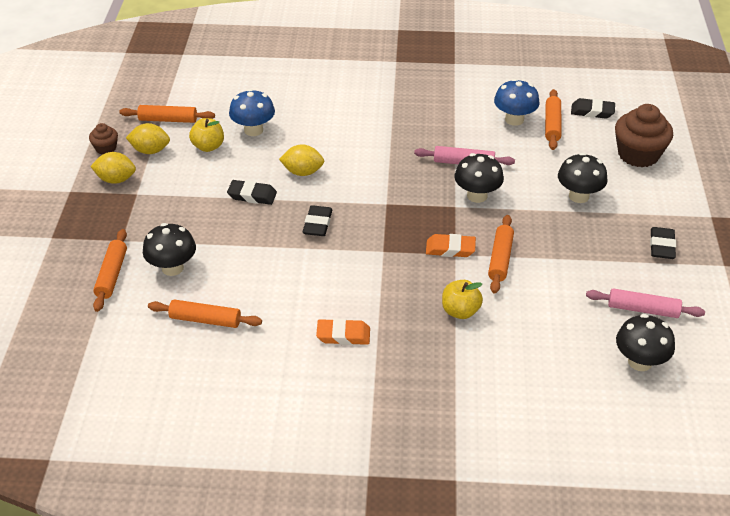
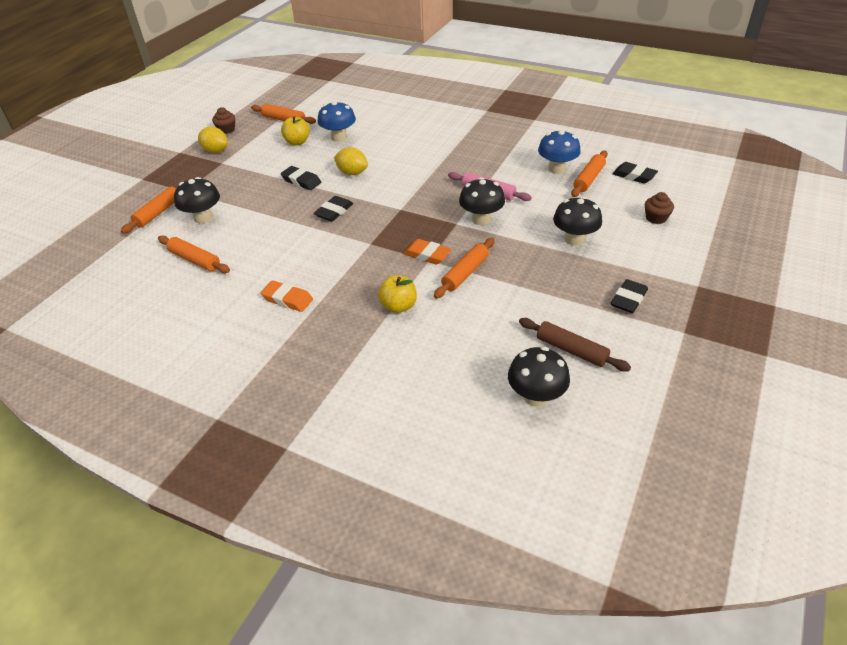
camera: 25 degrees right, 0 degrees up
(150, 150) = (255, 137): yellow lemon -> none
(638, 154) = (656, 218): brown cupcake -> brown cupcake, size x0.51
(643, 309) = (571, 350): pink rolling pin -> brown rolling pin

